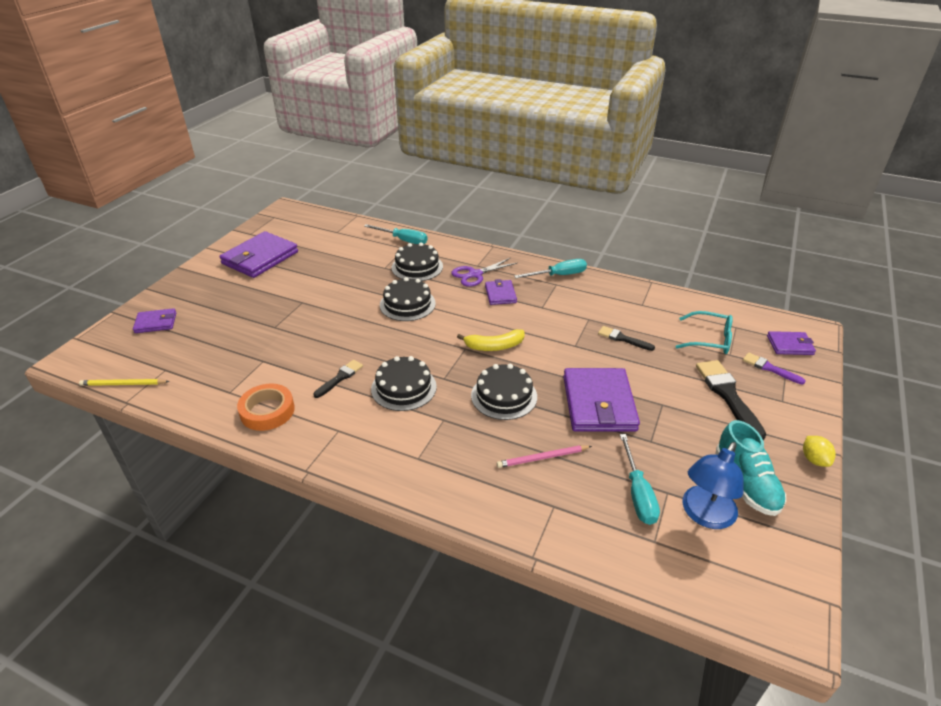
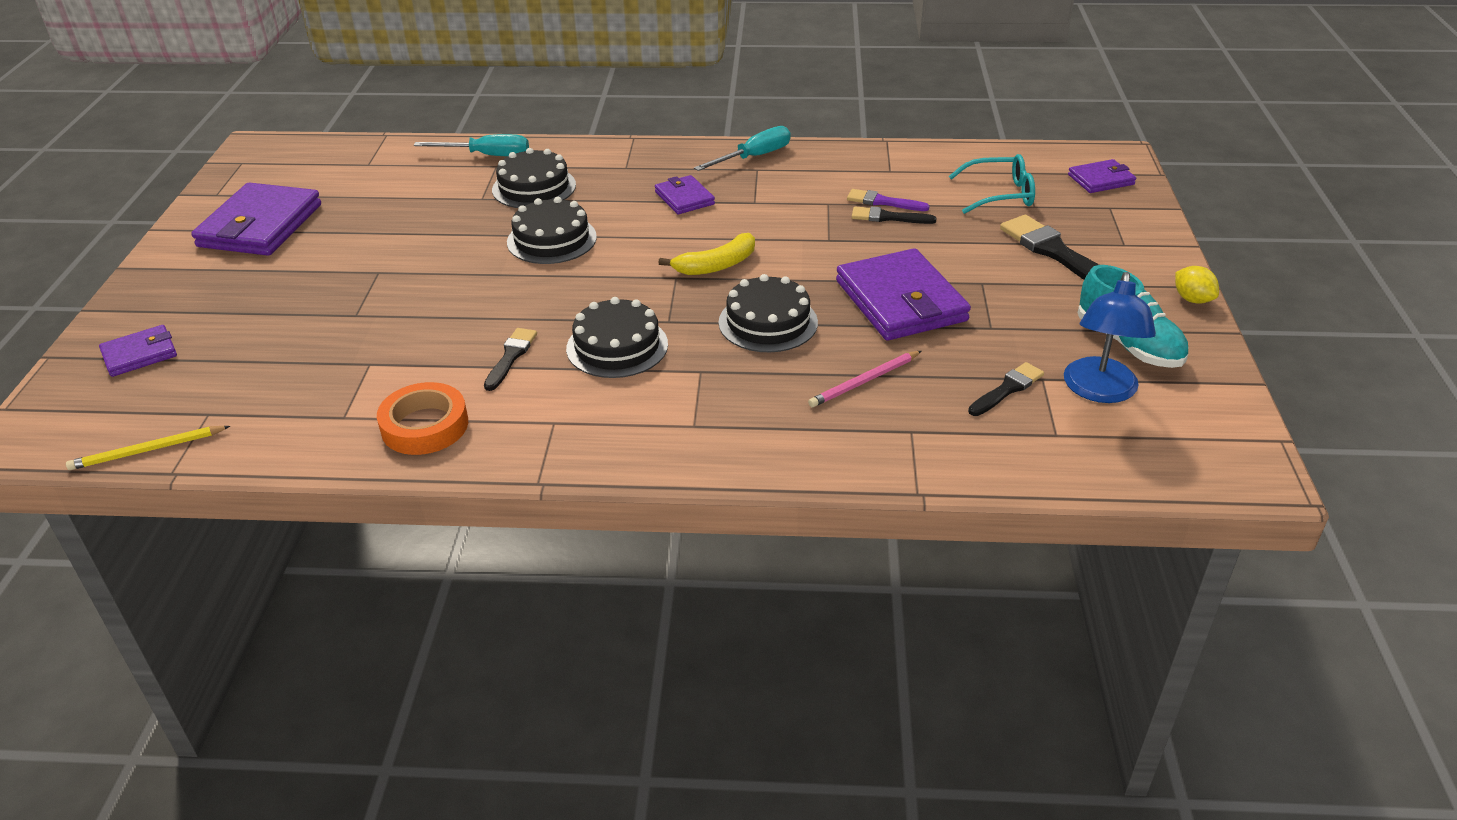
camera: 20 degrees left, 0 degrees up
(475, 274) = (630, 180): purple scissors -> none
(637, 493) = (1007, 389): turquoise screwdriver -> black brush
(769, 368) = (1090, 211): purple brush -> purple brush (883, 202)

